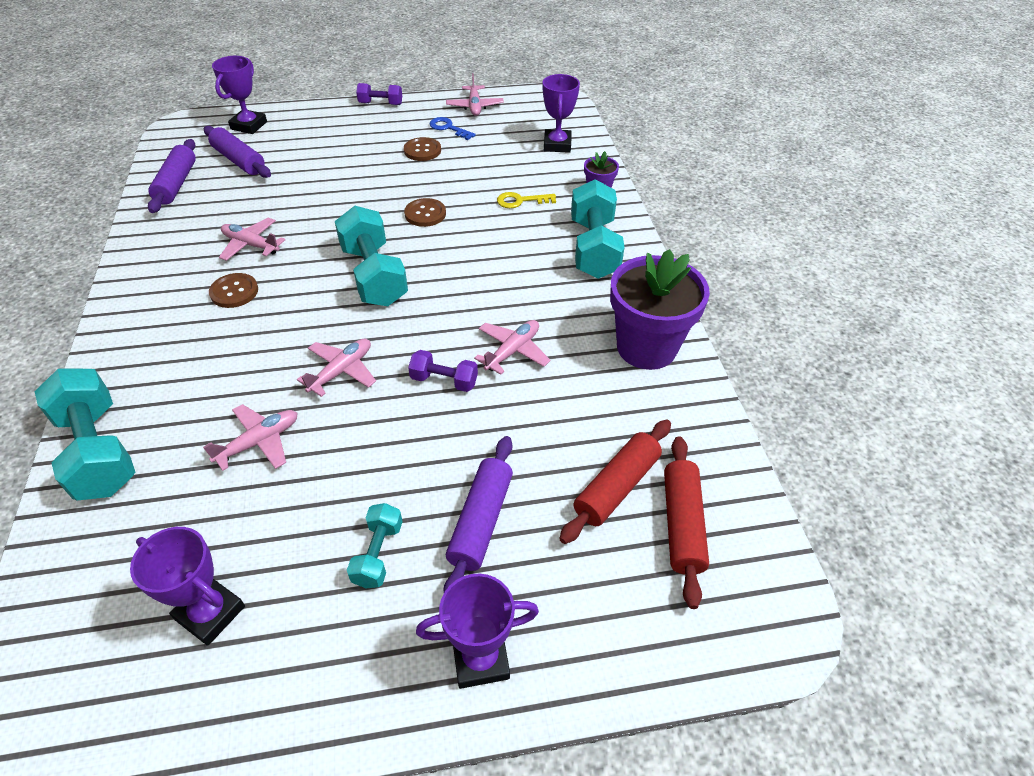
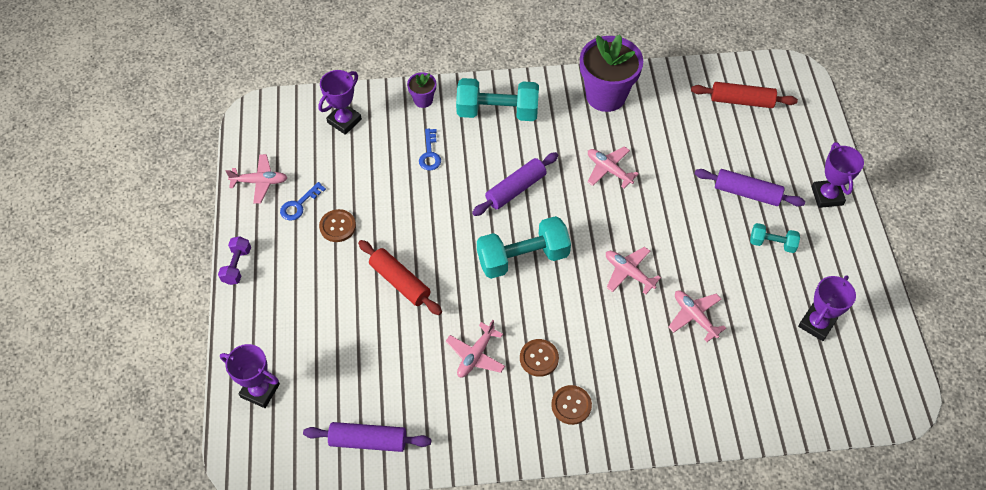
camera: 85 degrees left, 10 degrees up
(98, 450) = (706, 417): turquoise dumbbell -> none
(239, 160) = (332, 388): purple rolling pin -> purple rolling pin (516, 189)
(425, 214) = (441, 223): brown button -> brown button (571, 405)
(444, 381) = (637, 210): purple dumbbell -> none
(520, 201) = (430, 154): yellow key -> blue key
(557, 145) = (344, 121): purple trophy -> purple trophy turned 60 degrees counterclockwise
(616, 487) = (719, 126): red rolling pin -> red rolling pin (400, 282)

